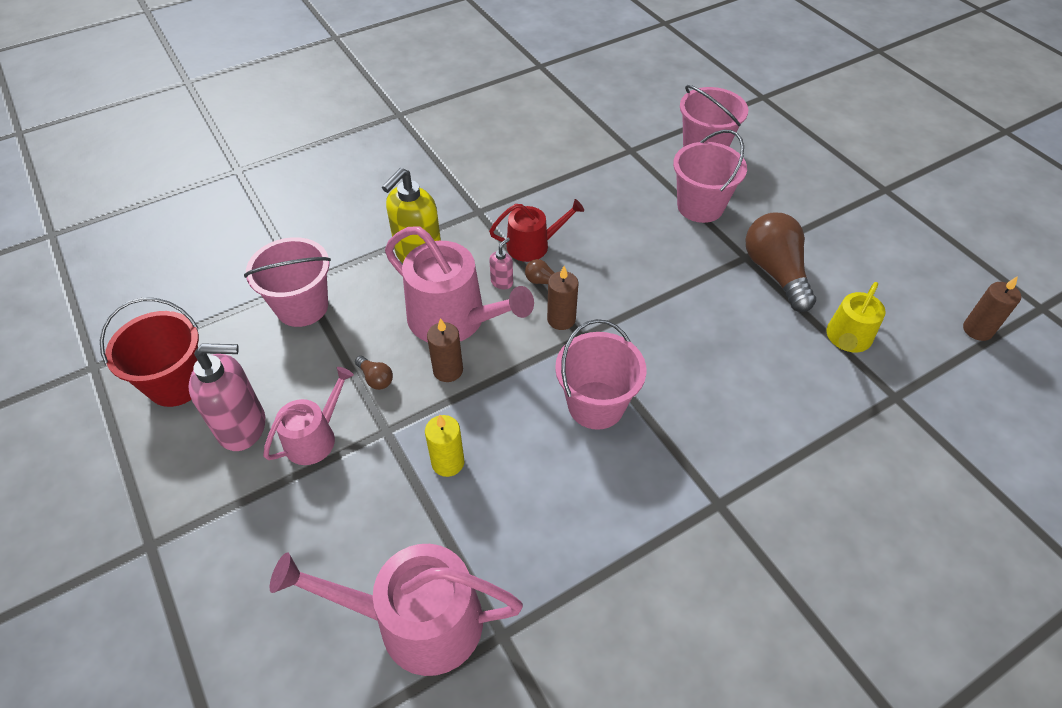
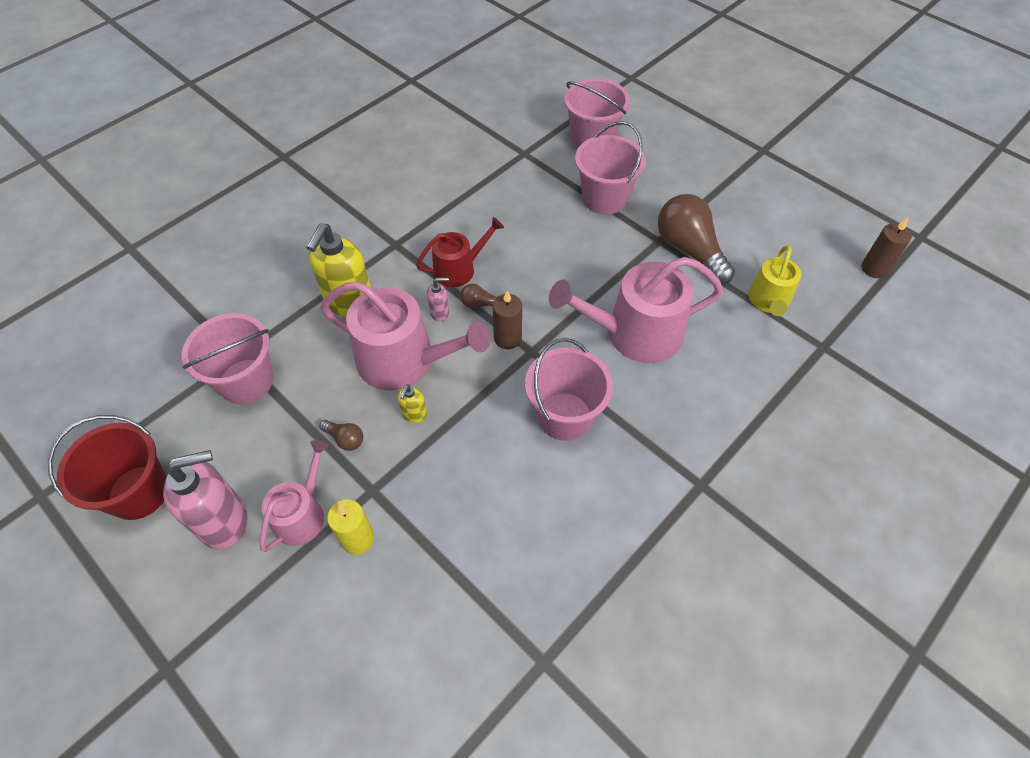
camera: 15 degrees left, 5 degrees up
(417, 621) = (460, 671): pink watering can -> pink watering can (634, 333)
(448, 370) = (414, 414): brown candle -> yellow soap dispenser
(448, 462) = (442, 507): yellow candle -> yellow candle (358, 539)
(502, 282) = (440, 312): pink soap dispenser -> pink soap dispenser turned 60 degrees clockwise

